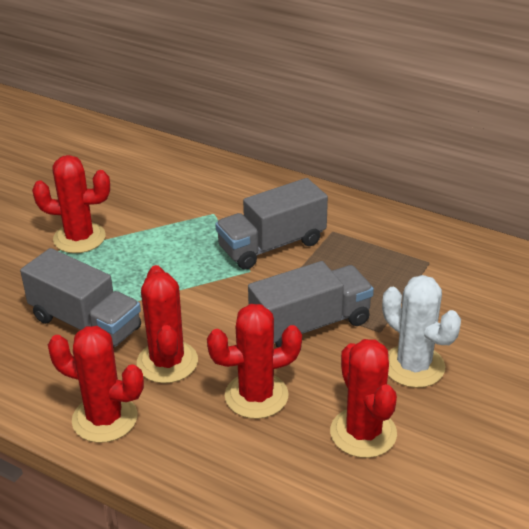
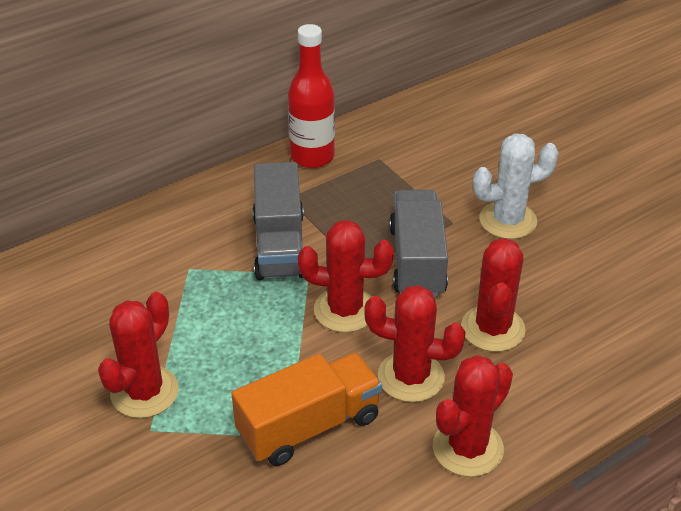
camera: 65 degrees left, 5 degrees up
(86, 324) = (309, 426): grey truck -> orange truck
(363, 433) = (571, 279): red cactus -> red cactus (345, 310)
(396, 226) = (312, 157): none -> red bottle

